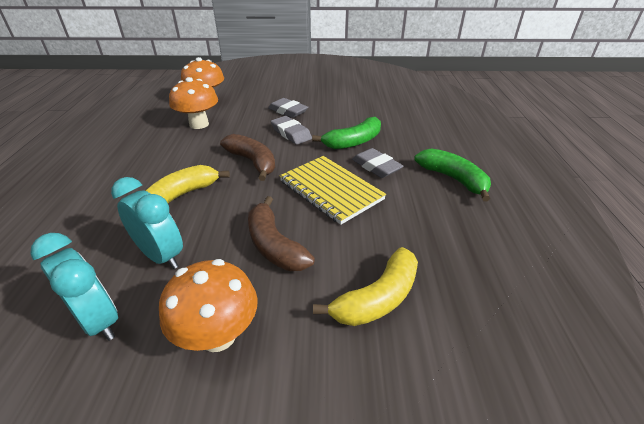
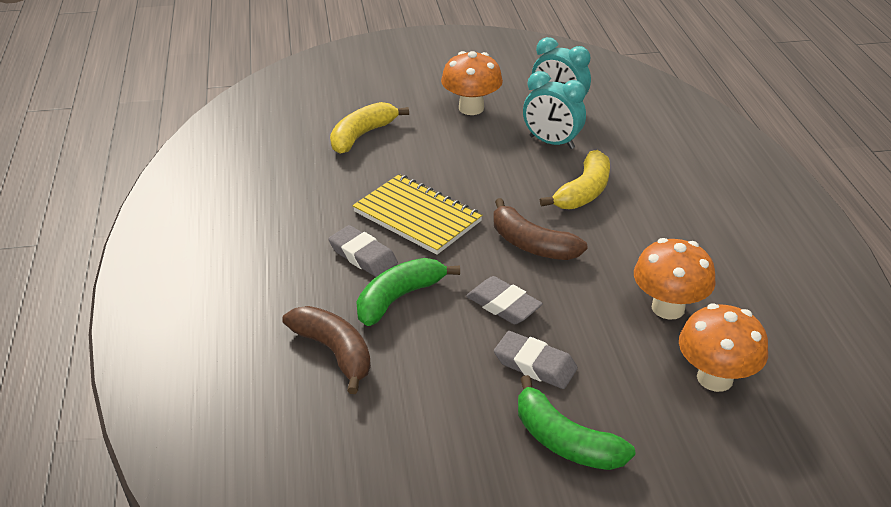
camera: 170 degrees right, 0 degrees up
(274, 245) = (457, 159): brown banana -> brown banana (334, 352)
(453, 179) = (264, 248): green banana -> green banana (565, 441)

